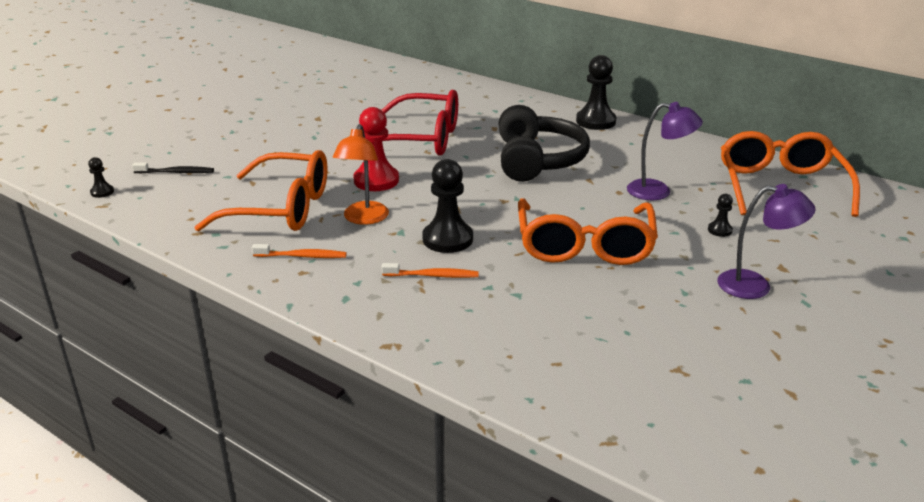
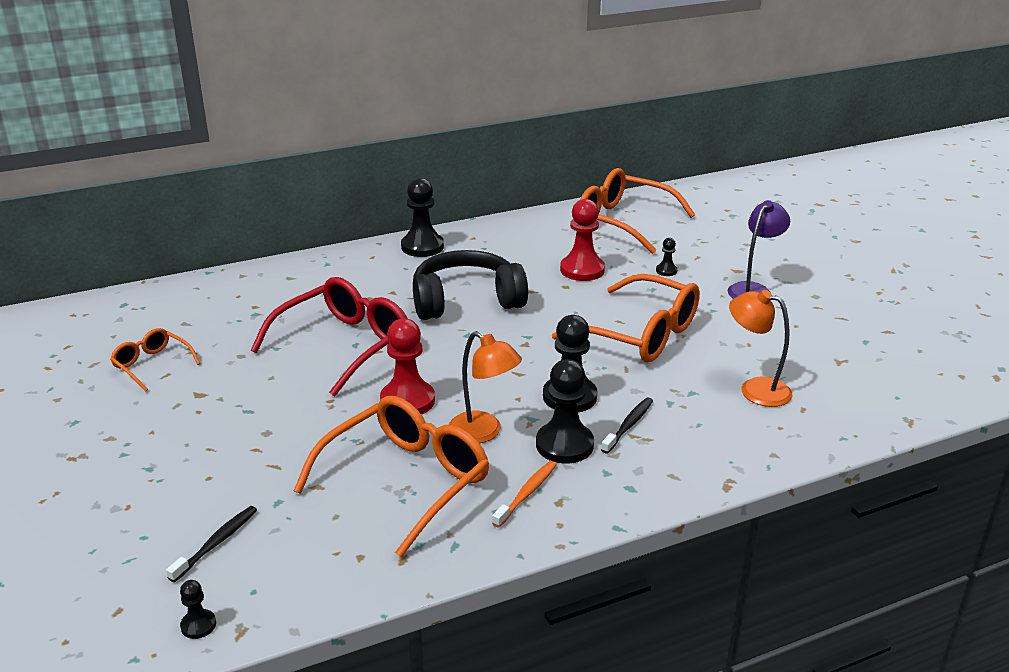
camera: 60 degrees left, 0 degrees up
(335, 96) = (152, 365): none -> orange glasses
(378, 255) = (564, 445): none -> black pawn
(432, 275) = (628, 425): orange toothbrush -> black toothbrush
(537, 160) = (466, 301): black headphones -> black headphones turned 45 degrees counterclockwise
(561, 327) = (755, 389): none -> orange lamp
(658, 191) = (582, 270): purple lamp -> red pawn

